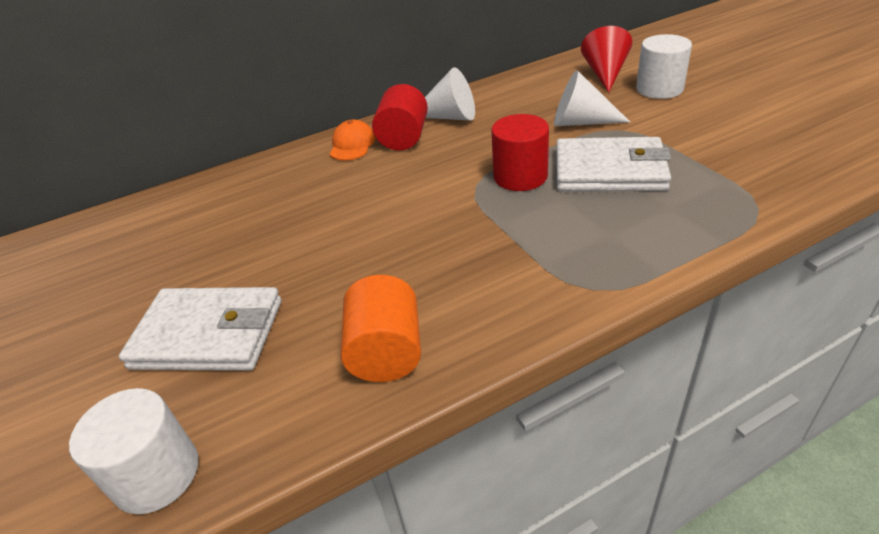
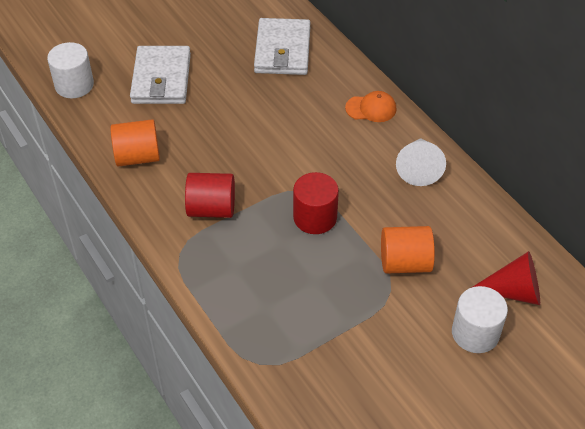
camera: 80 degrees right, 10 degrees up
(404, 138) = (380, 140): red cylinder -> red cylinder (211, 209)
(581, 122) = (405, 263): white cone -> orange cylinder
(609, 170) = (320, 275): white wallet -> white wallet (283, 50)

